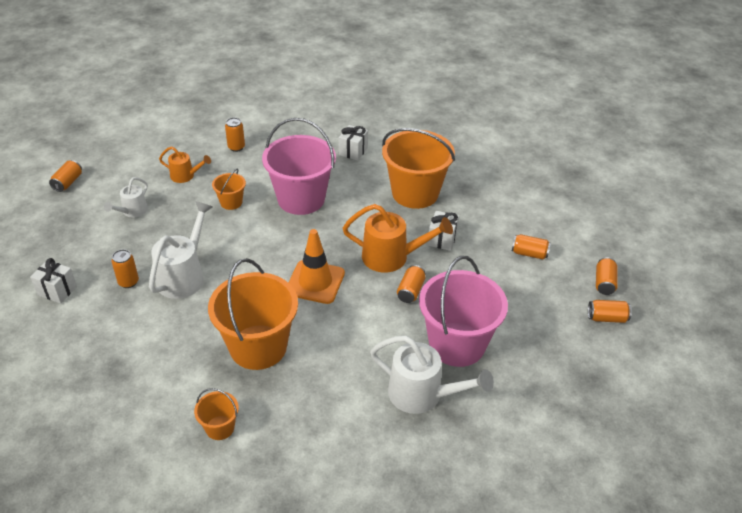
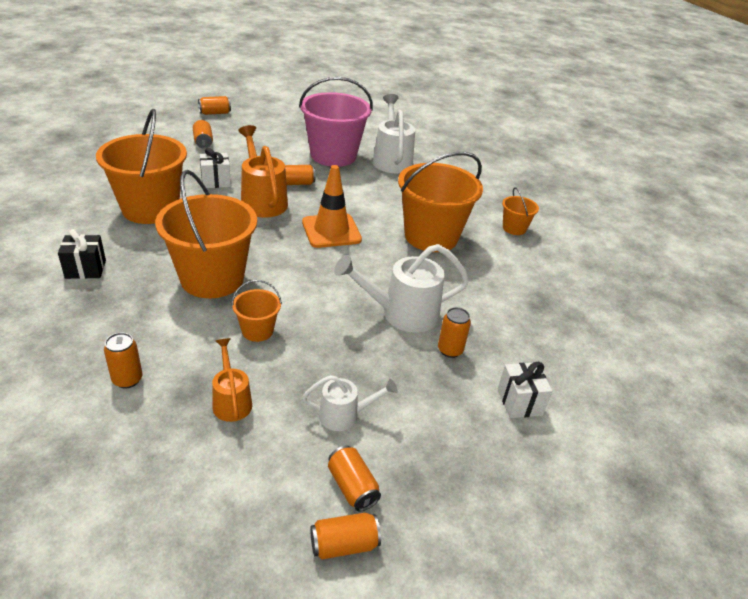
camera: 125 degrees left, 5 degrees down
(301, 199) = (212, 278): pink bucket -> orange bucket
(353, 151) = (85, 269): white gift -> black gift
(607, 318) = (252, 110): orange can -> orange can (352, 487)

